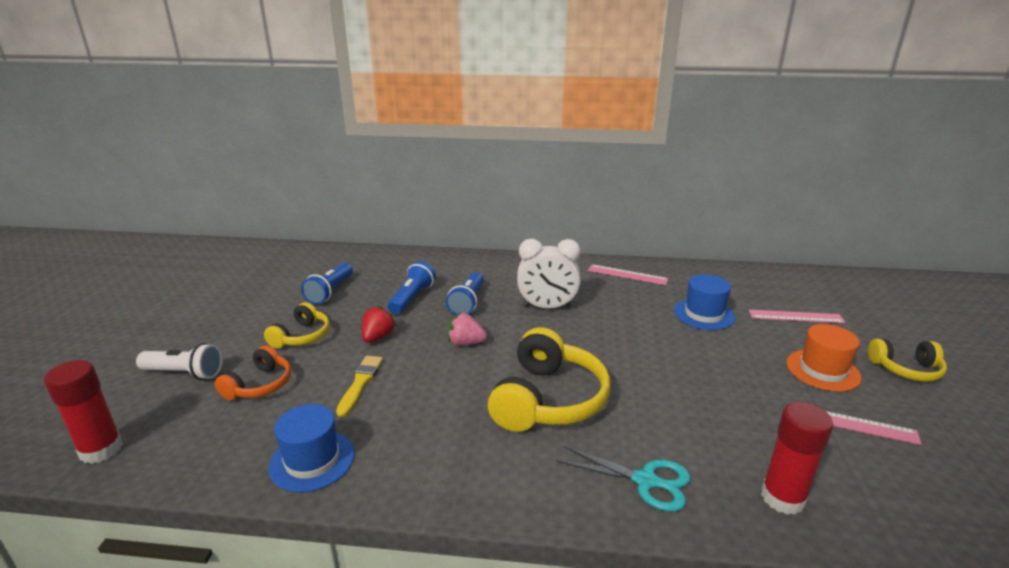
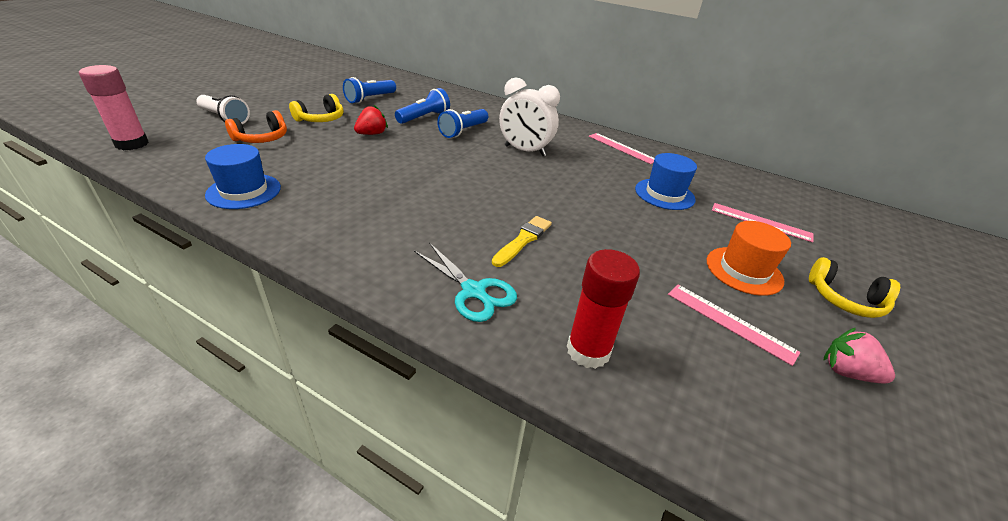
camera: 20 degrees right, 10 degrees up
(101, 449) = (132, 144): red glue stick -> pink glue stick
(360, 383) = (328, 157): yellow brush -> yellow brush (523, 240)
(465, 343) = (432, 155): pink strawberry -> pink strawberry (847, 372)
(548, 399) = (455, 210): yellow headphones -> none

